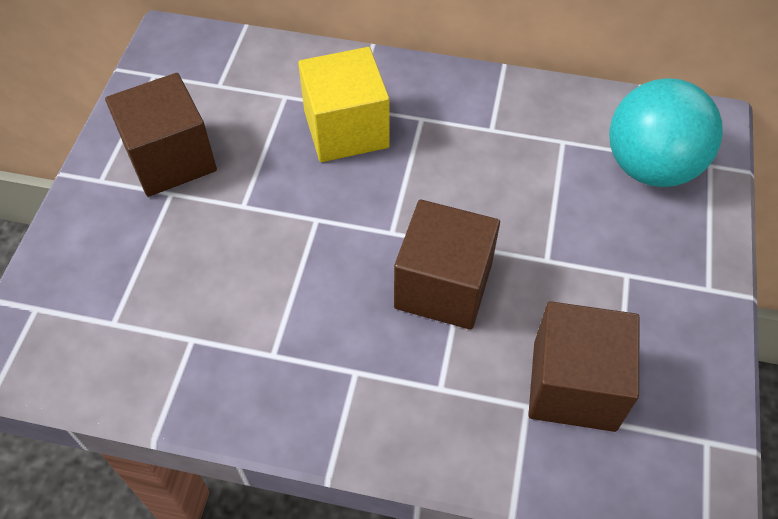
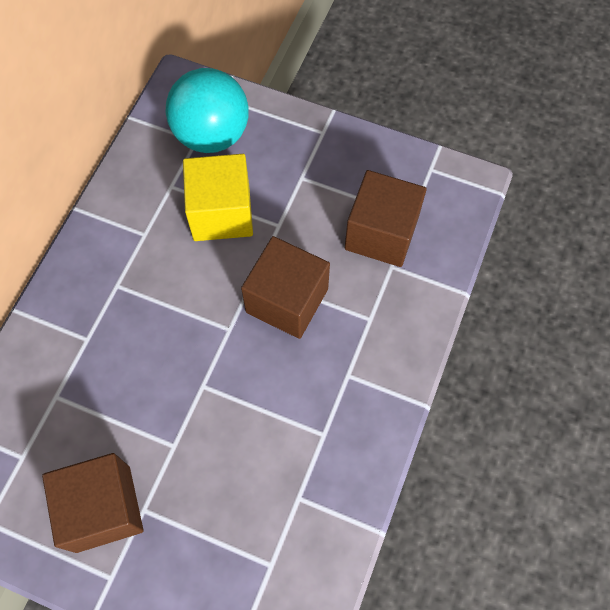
camera: 80 degrees left, 10 degrees up
(346, 129) = (112, 348): yellow cube -> yellow cube (221, 213)

